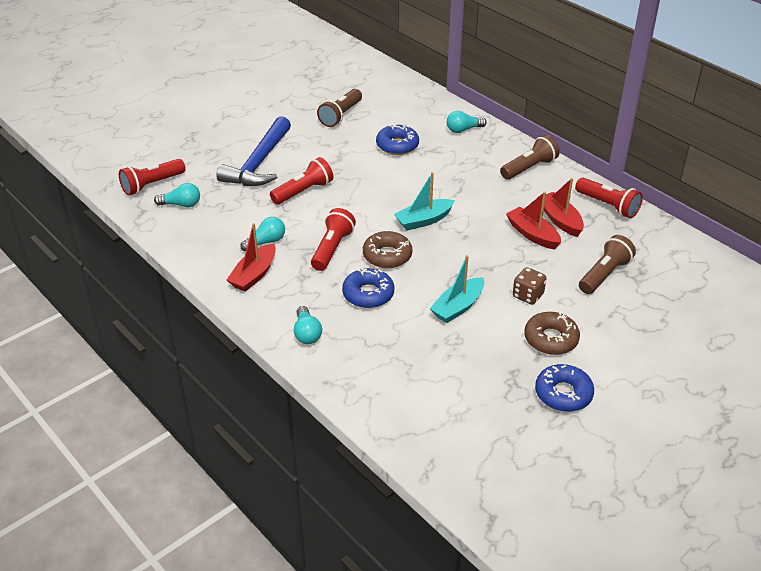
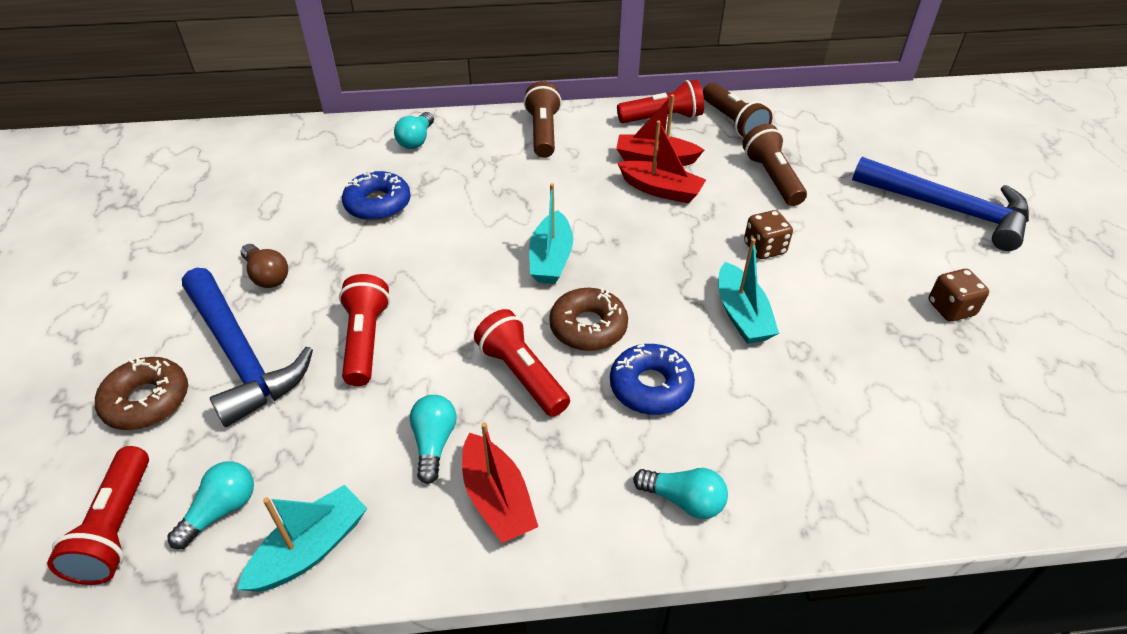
camera: 55 degrees left, 5 degrees up
(185, 237) = (310, 549): none -> turquoise boat
(311, 142) = (267, 276): none -> brown light bulb
(340, 115) = (249, 220): brown flashlight -> brown flashlight (733, 123)
(532, 234) = (661, 190): red boat -> red boat turned 150 degrees counterclockwise
(551, 339) = (852, 270): brown donut -> brown donut (147, 401)
(563, 394) = (950, 308): blue donut -> brown dice
(674, 366) = (948, 209): none -> blue hammer

